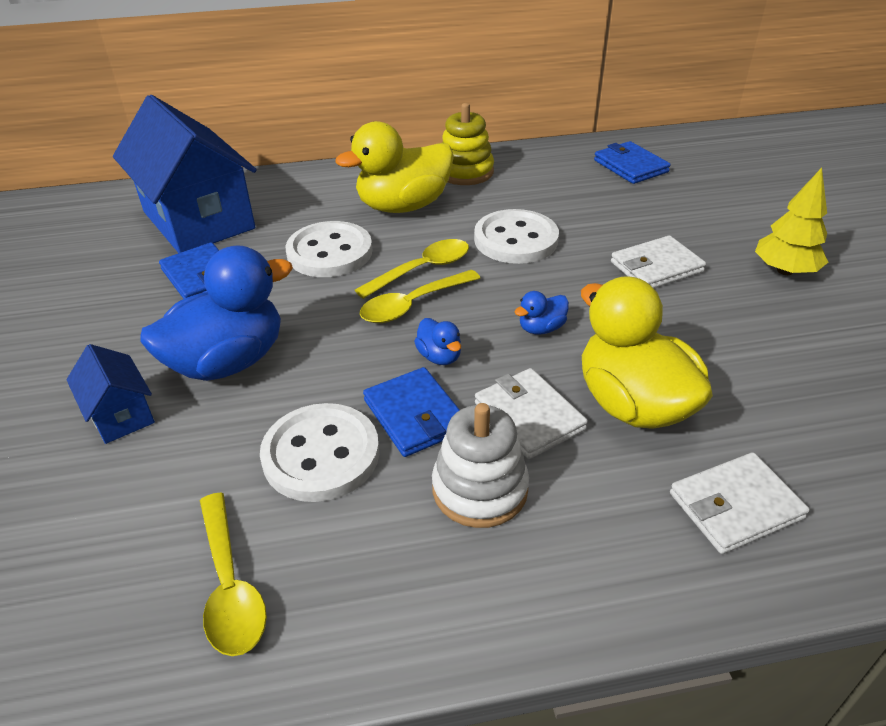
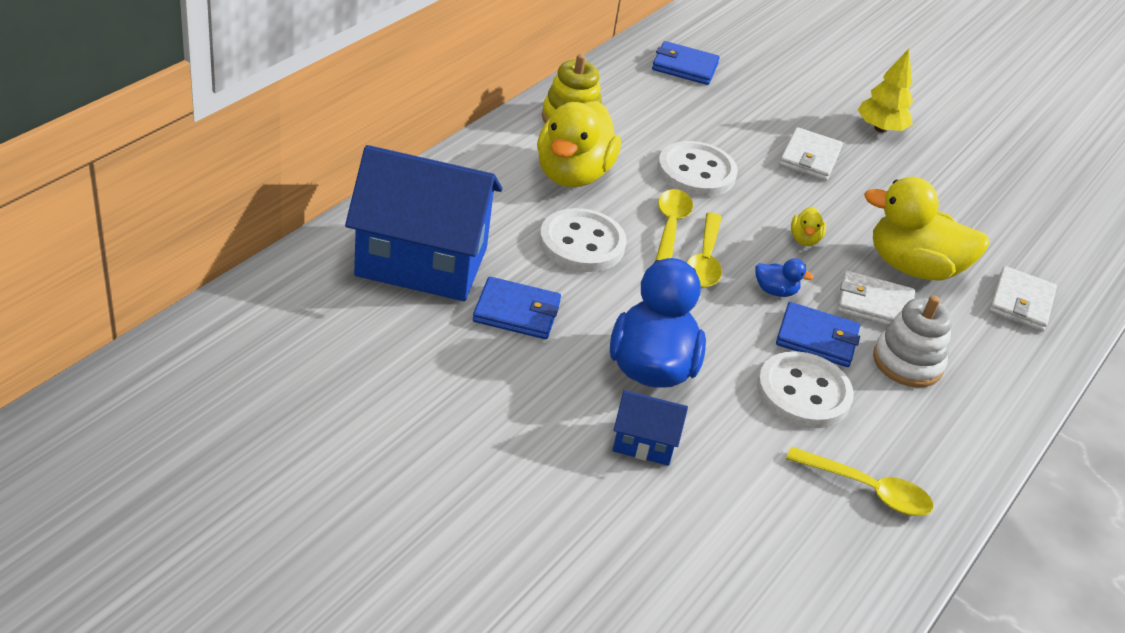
camera: 50 degrees left, 0 degrees up
(541, 328) = (804, 239): blue duck -> yellow duck

